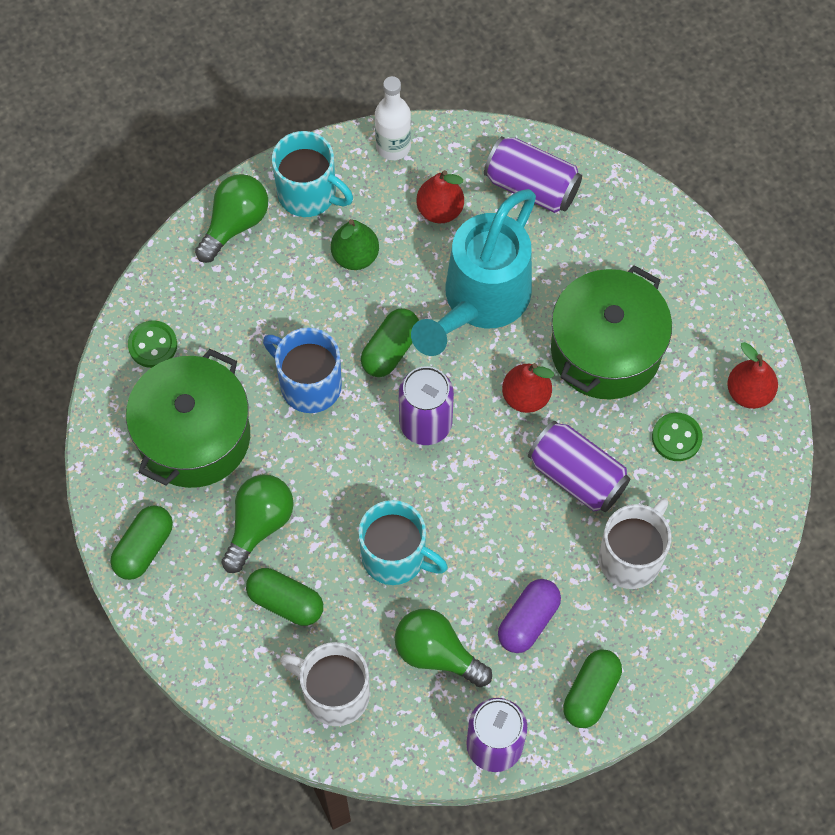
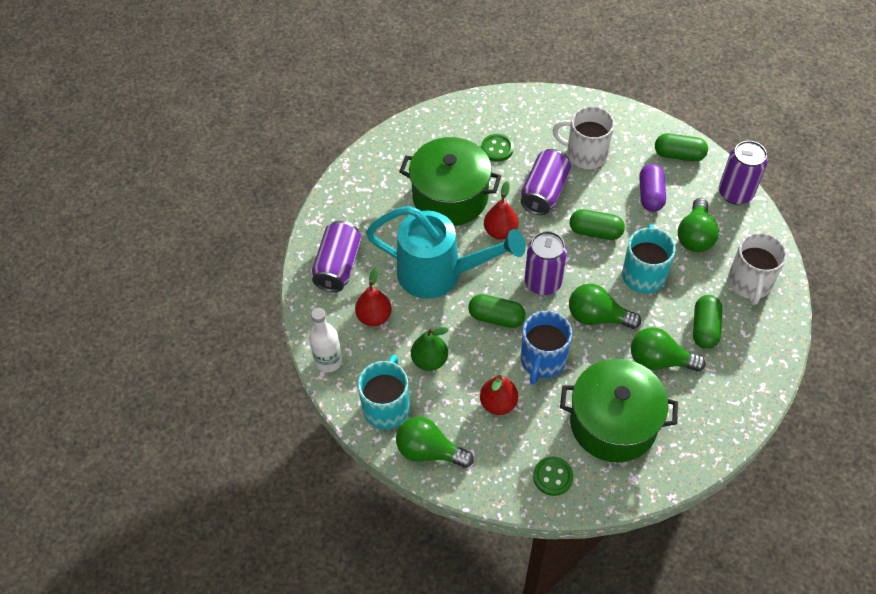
camera: 105 degrees left, 10 degrees down
(144, 548) = (711, 428): green capsule -> green capsule (595, 232)
(349, 472) = (597, 317): none -> green light bulb
(528, 621) = (650, 195): purple capsule -> purple capsule turned 75 degrees clockwise
(749, 392) = (452, 120): red pear -> red pear (498, 403)

